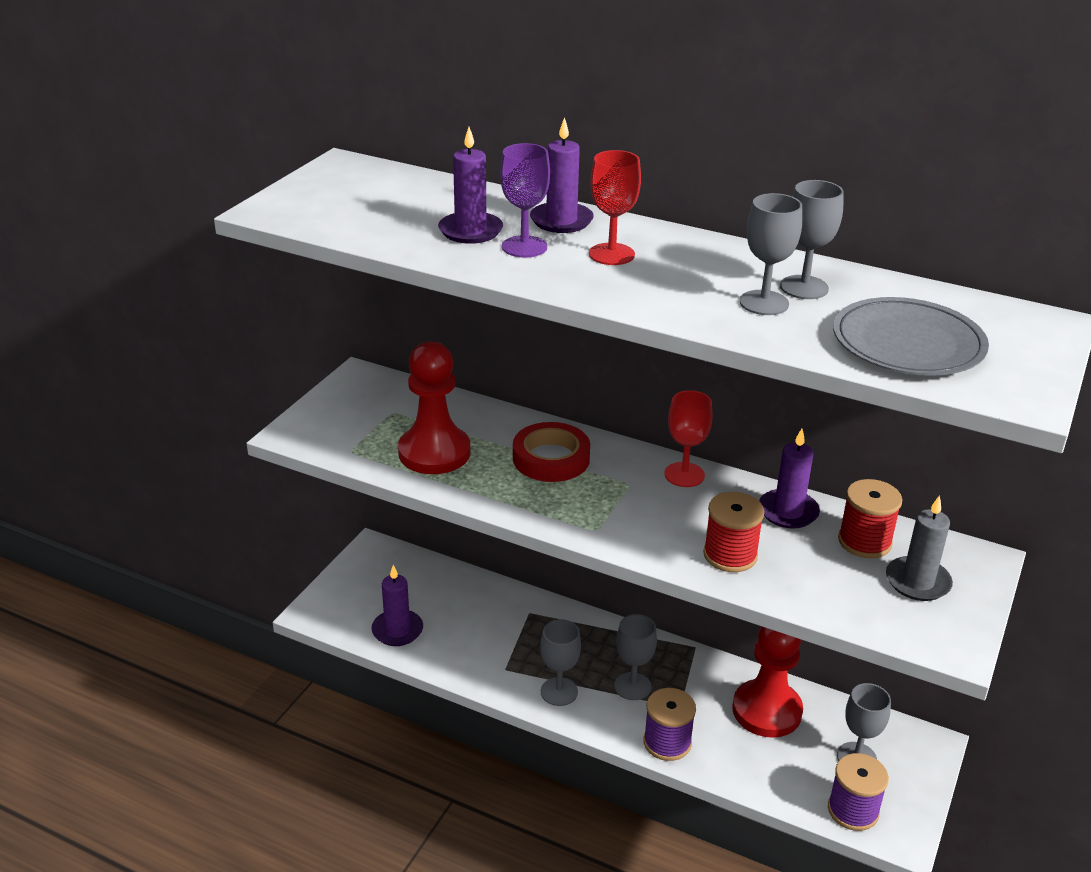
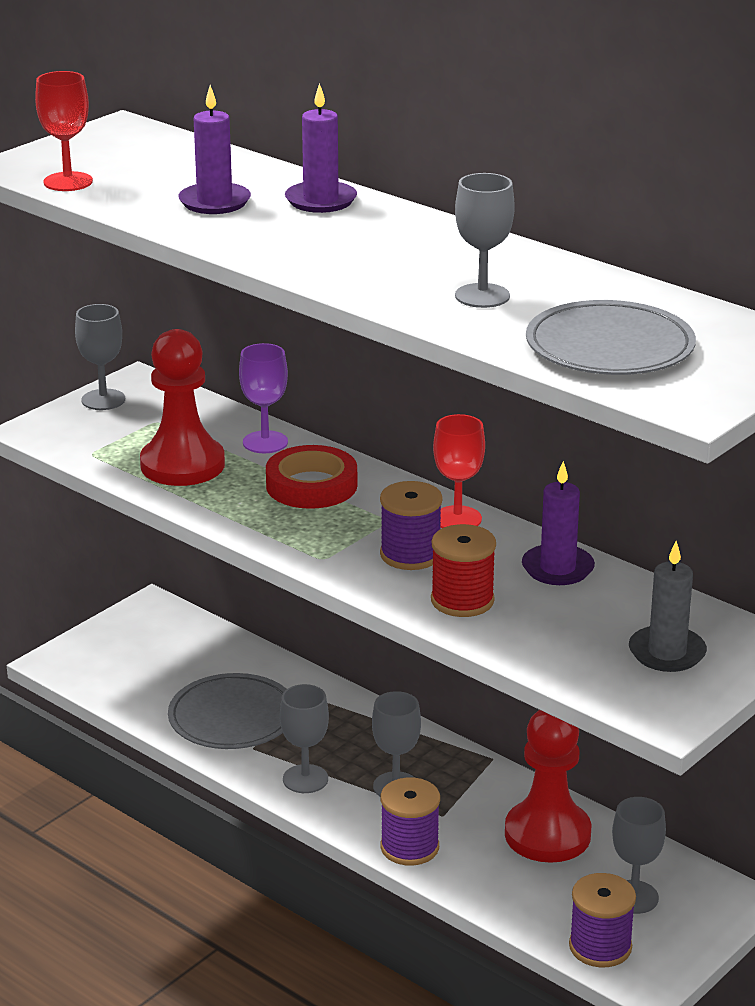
camera: 15 degrees right, 5 degrees down
(397, 630) = (144, 692): purple candle -> none
(477, 642) = (232, 717): none -> grey plate
(524, 247) = (261, 222): purple goblet -> purple goblet (265, 442)
(611, 254) = (351, 237): red goblet -> red goblet (68, 182)
(665, 515) = (410, 554): none -> purple spool
(804, 287) = (540, 286): grey goblet -> grey goblet (103, 400)
(864, 541) = (630, 607): red spool -> none

